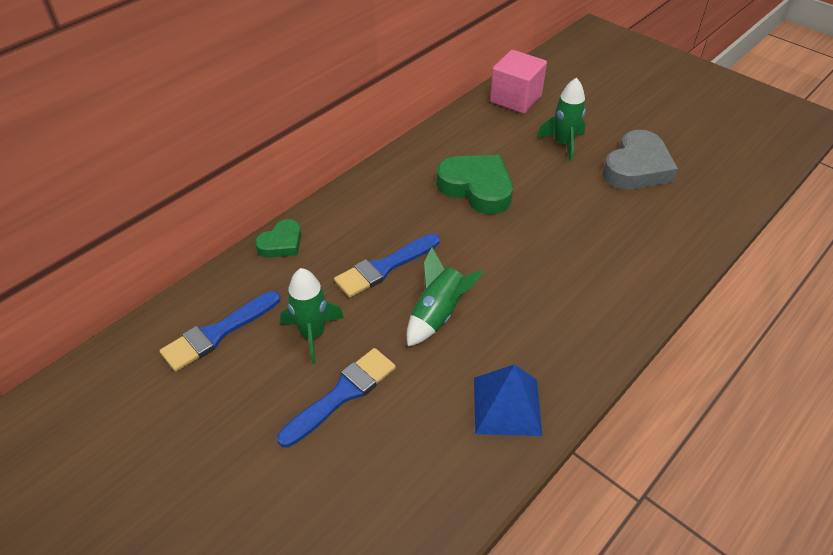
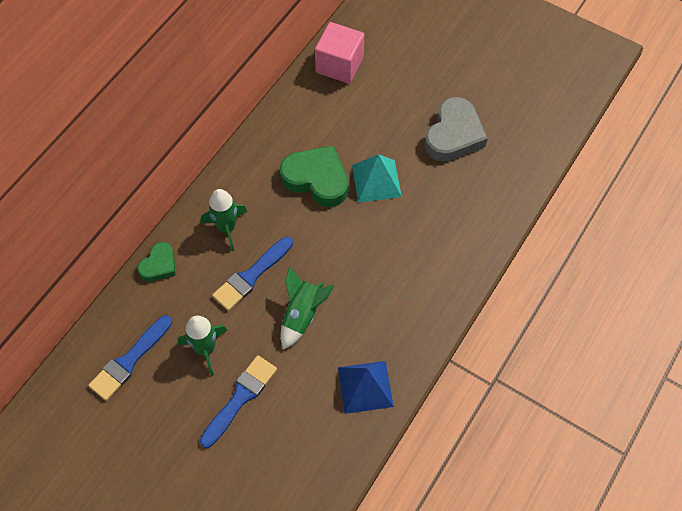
camera: 10 degrees left, 15 degrees up
(544, 197) = (376, 181): none -> turquoise pyramid
(563, 144) = (388, 116): green rocket -> green rocket (227, 227)

